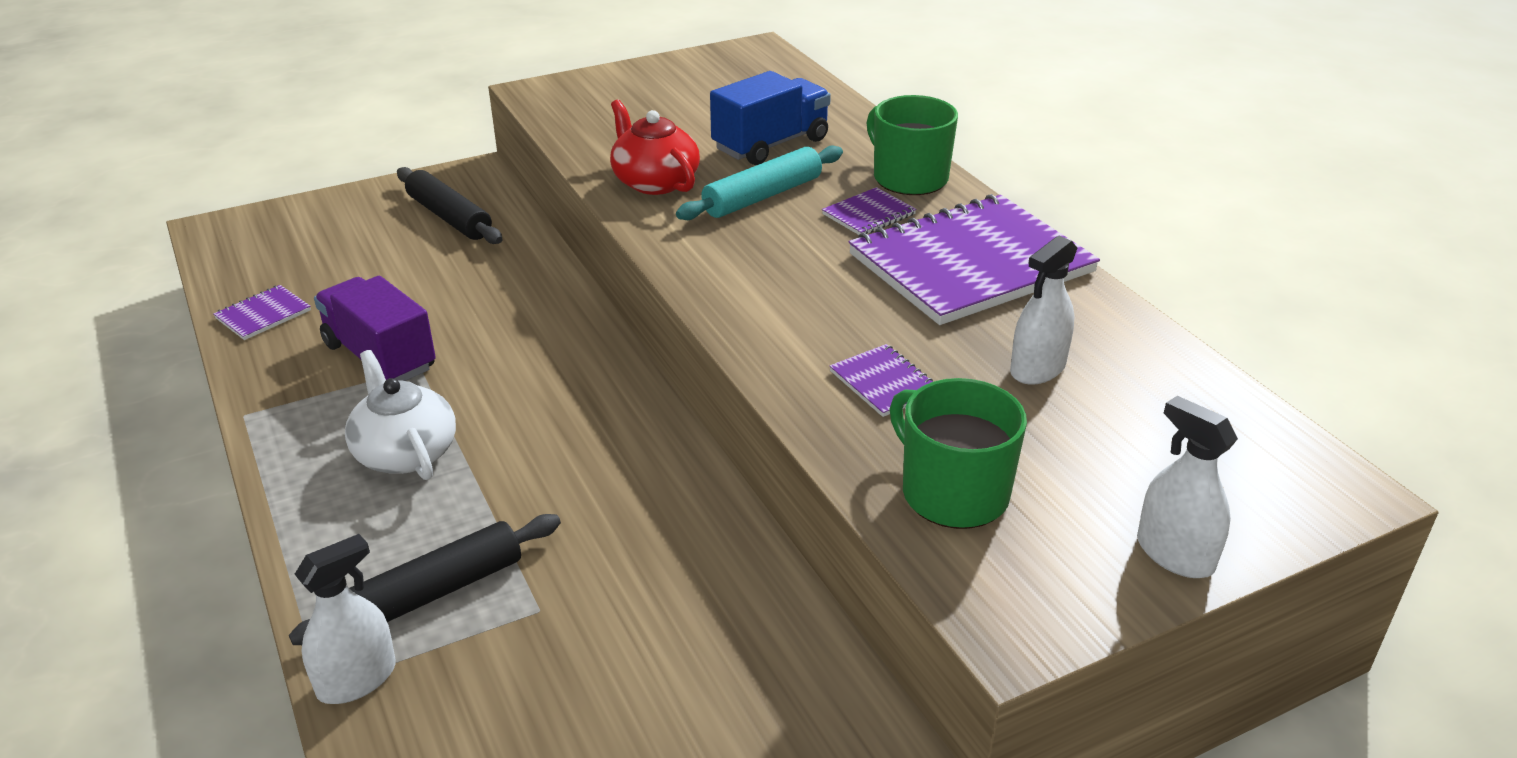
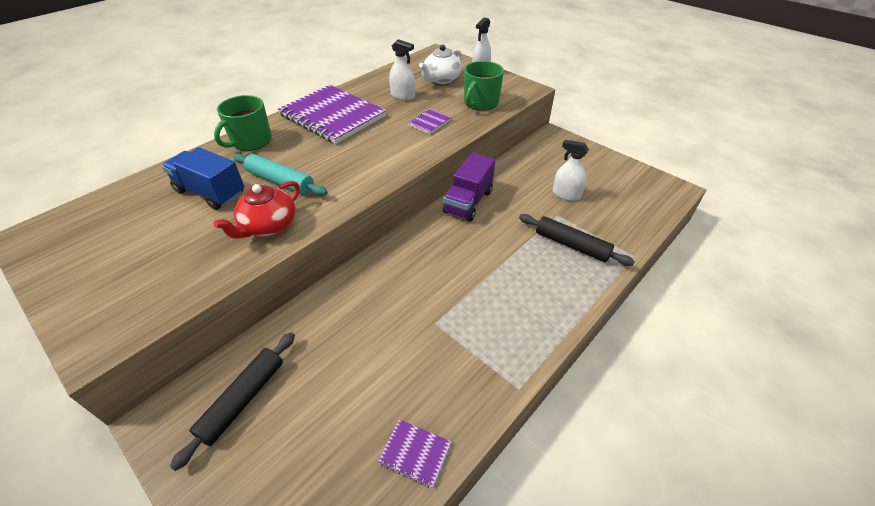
camera: 110 degrees left, 10 degrees up
(356, 679) = (623, 248): white spray bottle -> white spray bottle (566, 194)
(380, 357) = (433, 348): purple truck -> purple truck (468, 202)
(405, 452) = (503, 294): white teapot -> white teapot (441, 79)
(868, 214) = (293, 146): purple notebook -> none

